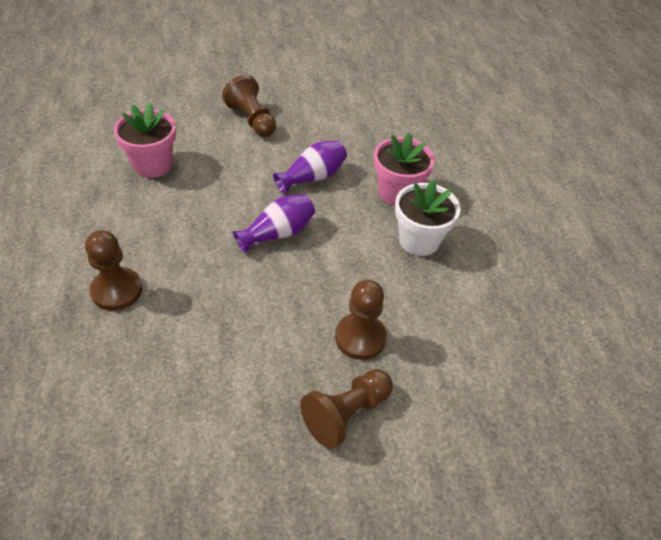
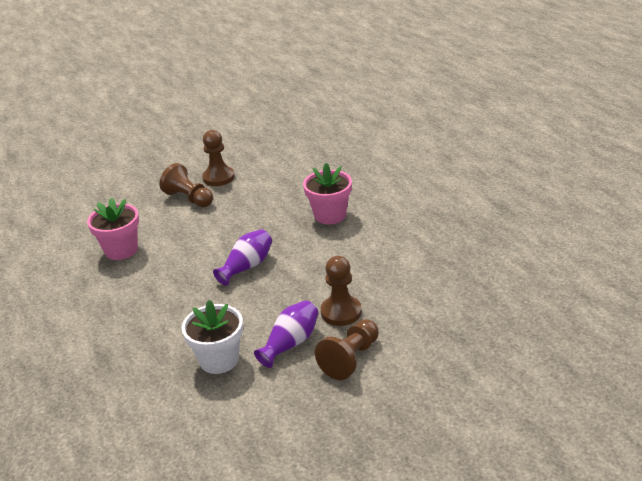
camera: 10 degrees left, 15 degrees down
(117, 290) = (136, 337): brown pawn -> brown pawn (218, 177)
(313, 177) = (258, 223): purple vase -> purple vase (291, 343)
(419, 240) = (360, 241): white flower pot -> white flower pot (219, 360)

